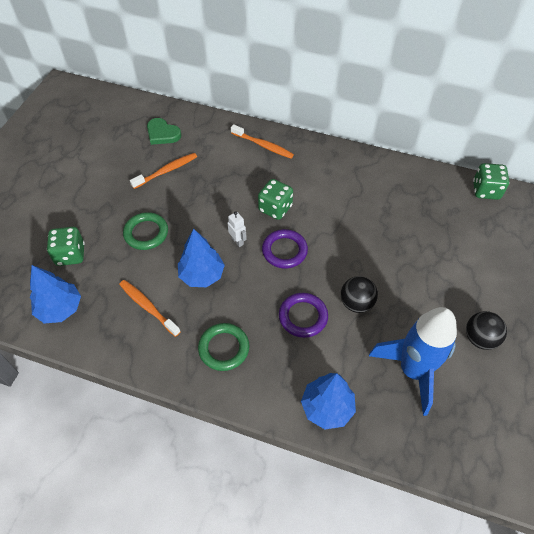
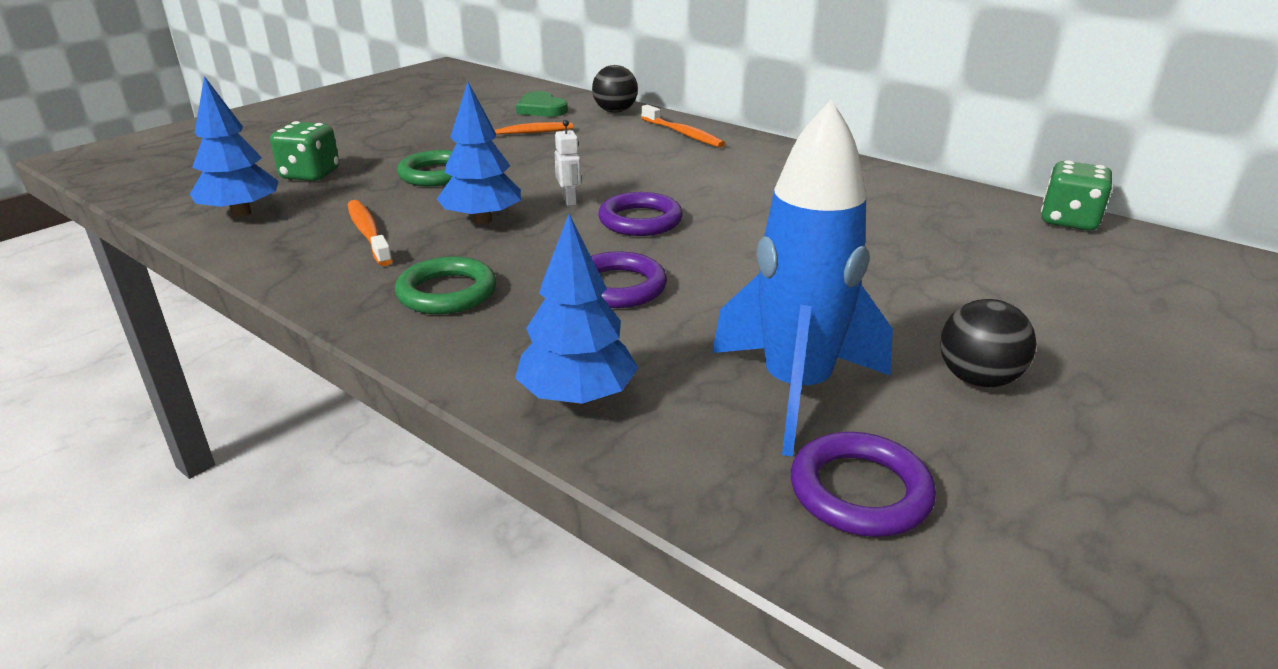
camera: 20 degrees right, 25 degrees down
(275, 208) = (657, 183): green dice -> none
(356, 303) = (731, 291): black ball -> black ball (615, 111)
(458, 427) = (860, 491): none -> purple ring

